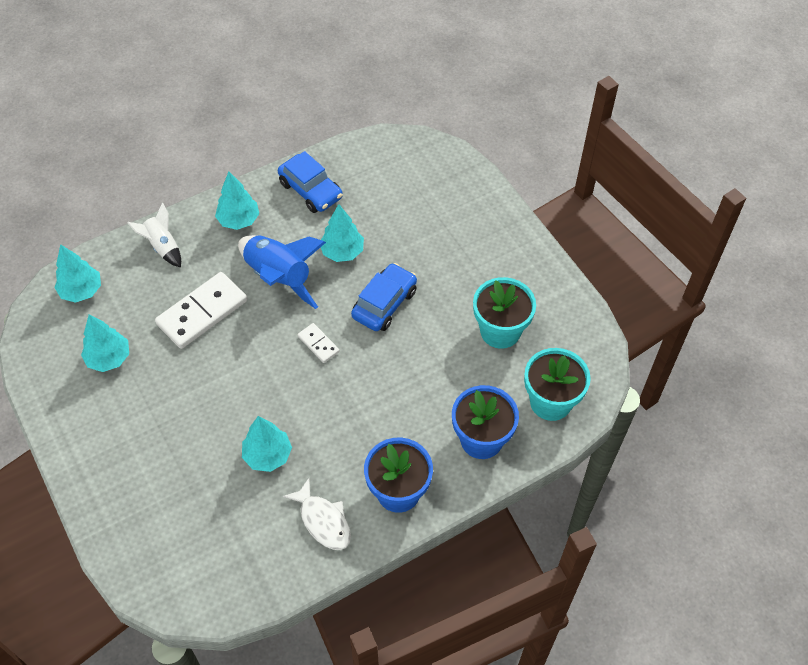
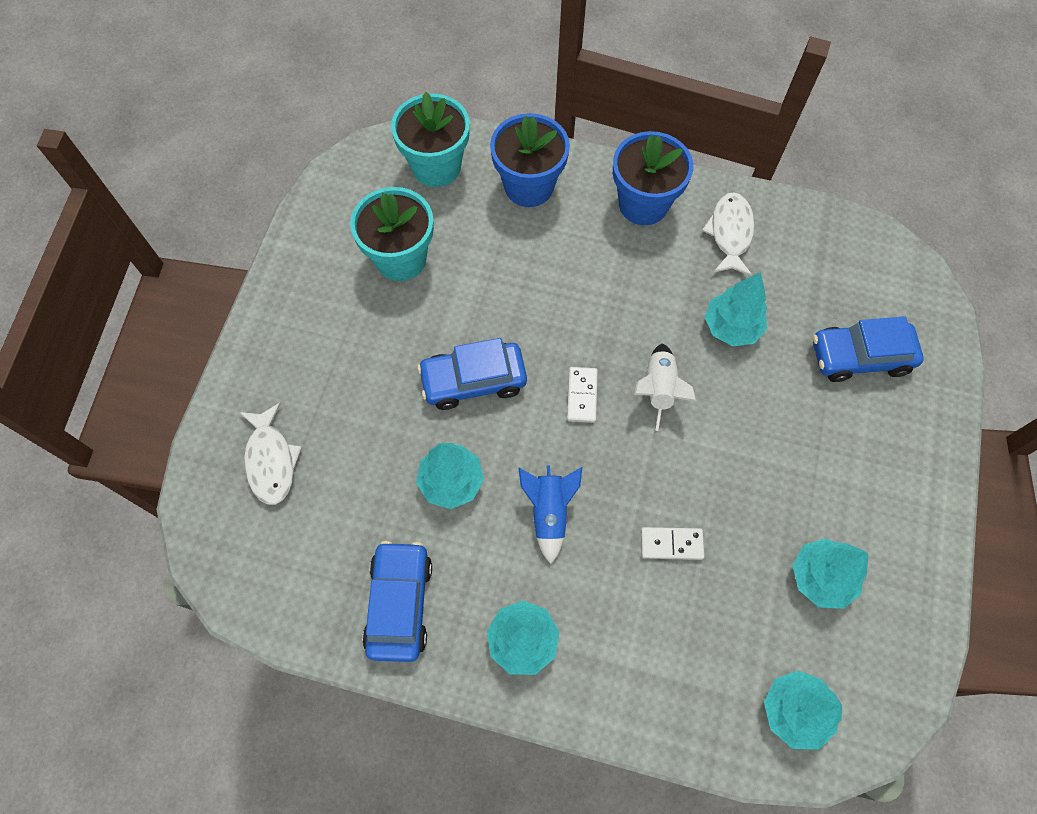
camera: 135 degrees left, 10 degrees up
(162, 246) = (646, 688): white rocket -> white rocket (658, 389)
(171, 504) = (859, 357): none -> blue car
(202, 312) = (671, 544): white domino -> white domino, size x0.49
(279, 277) = (549, 512): blue rocket -> blue rocket, size x0.58
(439, 192) = (271, 460): none -> white fish

